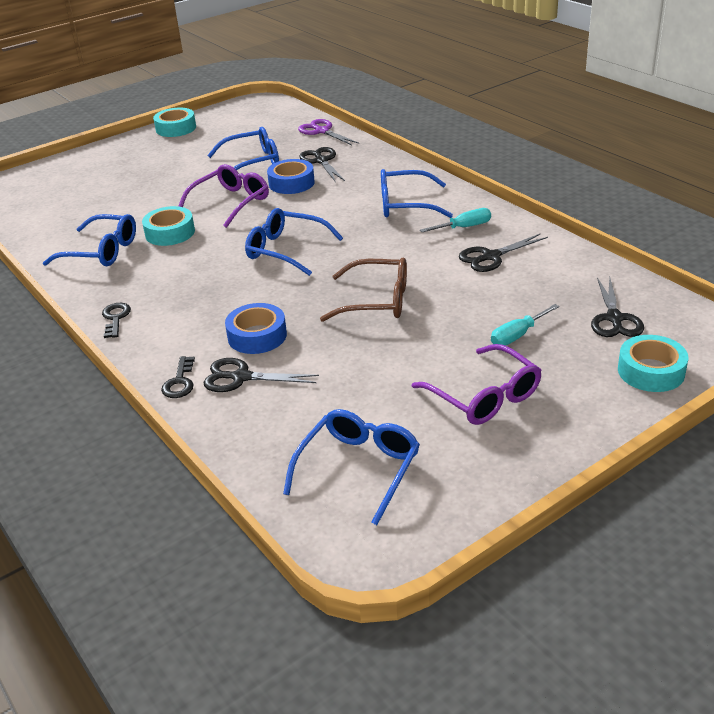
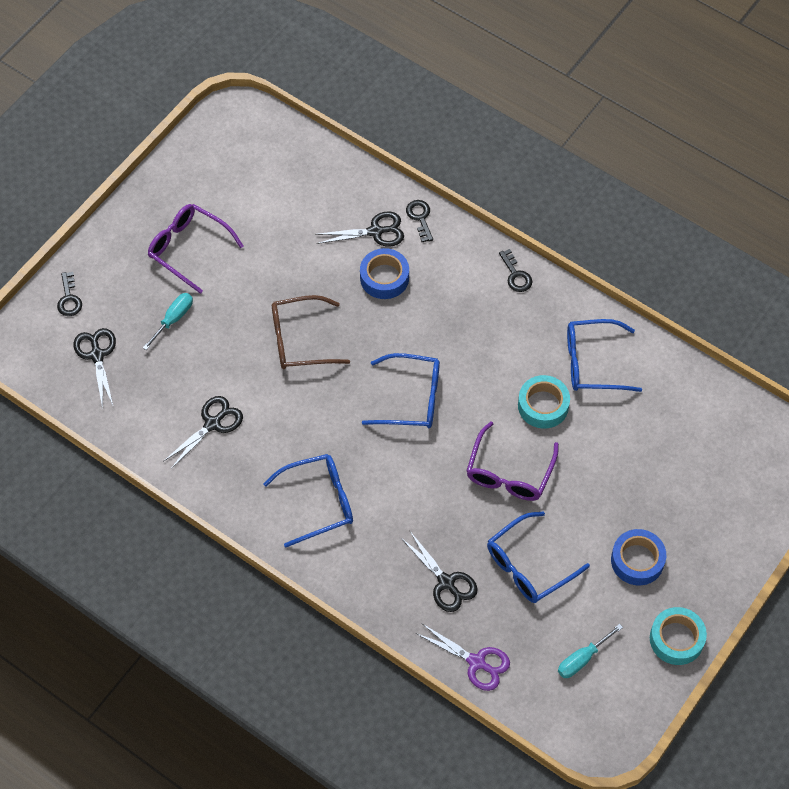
camera: 160 degrees right, 25 degrees up
(291, 183) = (460, 525): blue tape -> blue tape (637, 560)
(358, 469) = (259, 170): blue glasses -> none
(464, 227) = (248, 469): turquoise screwdriver -> turquoise screwdriver (582, 659)
(651, 371) = (69, 298): turquoise tape -> black key

